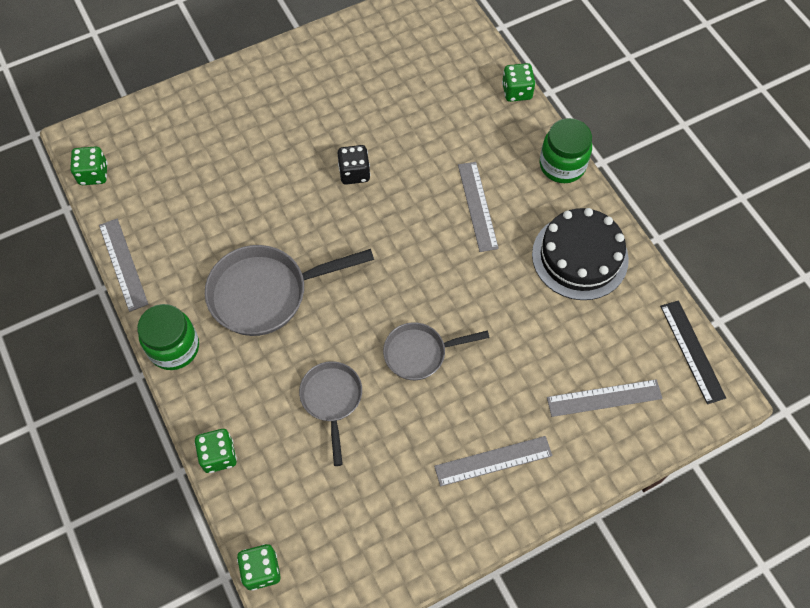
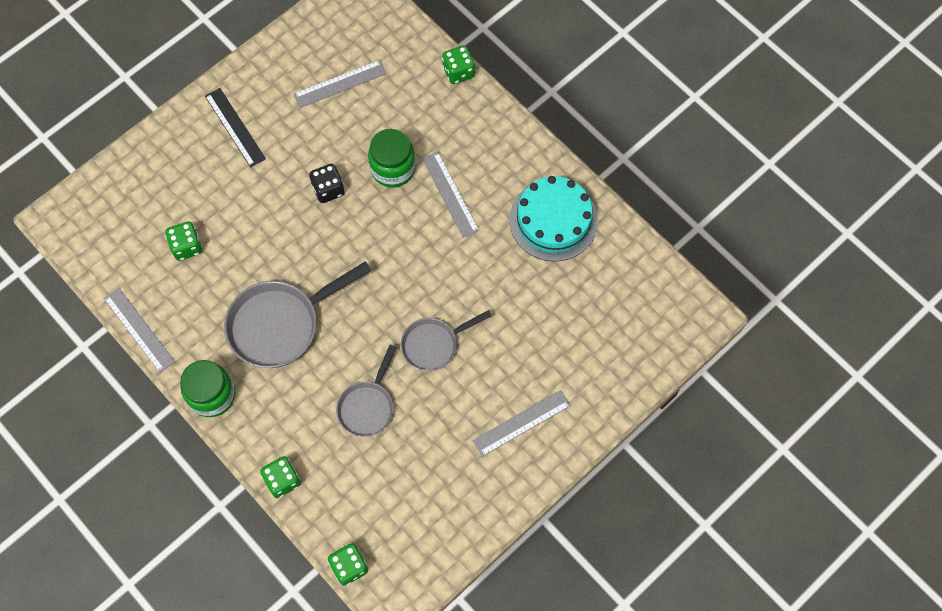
camera: 15 degrees left, 5 degrees up
(93, 174) = (81, 250): green dice -> green dice (187, 247)
(332, 400) = (368, 406): grey pan -> grey pan turned 135 degrees counterclockwise
(562, 165) = (517, 136): green jar -> green jar (393, 169)
(580, 257) = (553, 220): black cake -> turquoise cake
(604, 398) = (603, 343): grey ruler -> grey ruler (340, 84)
(692, 351) = (669, 283): black ruler -> black ruler (235, 127)

